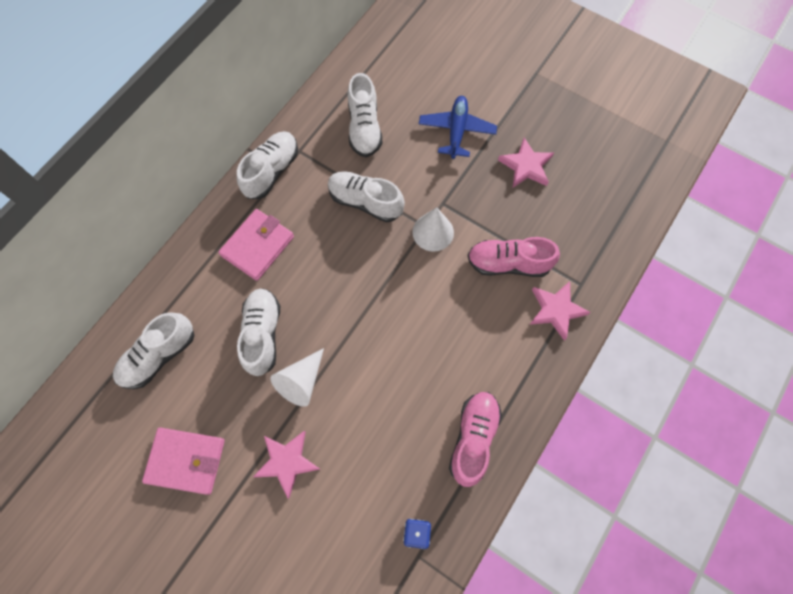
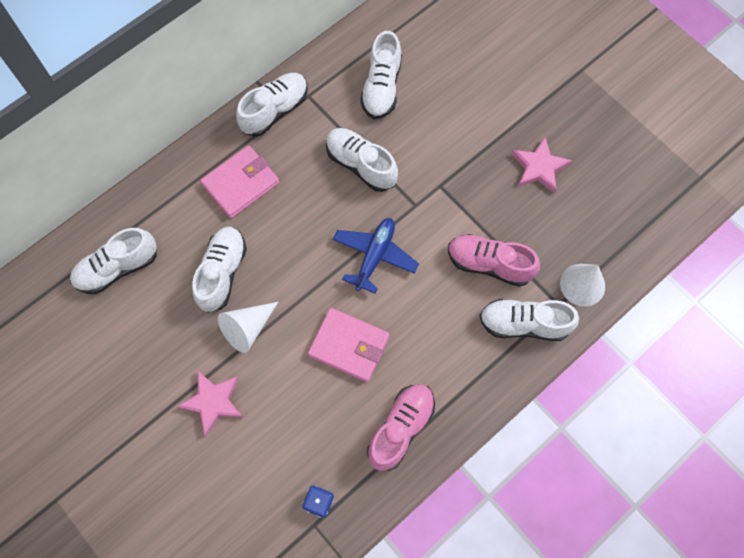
camera: 15 degrees right, 0 degrees up
(186, 460) = (118, 375): pink wallet -> pink wallet (349, 346)
(433, 232) = (421, 213): white cone -> white cone (582, 285)
(456, 131) = (477, 113): blue plane -> blue plane (375, 256)
(556, 310) = (524, 324): pink star -> white shoe

